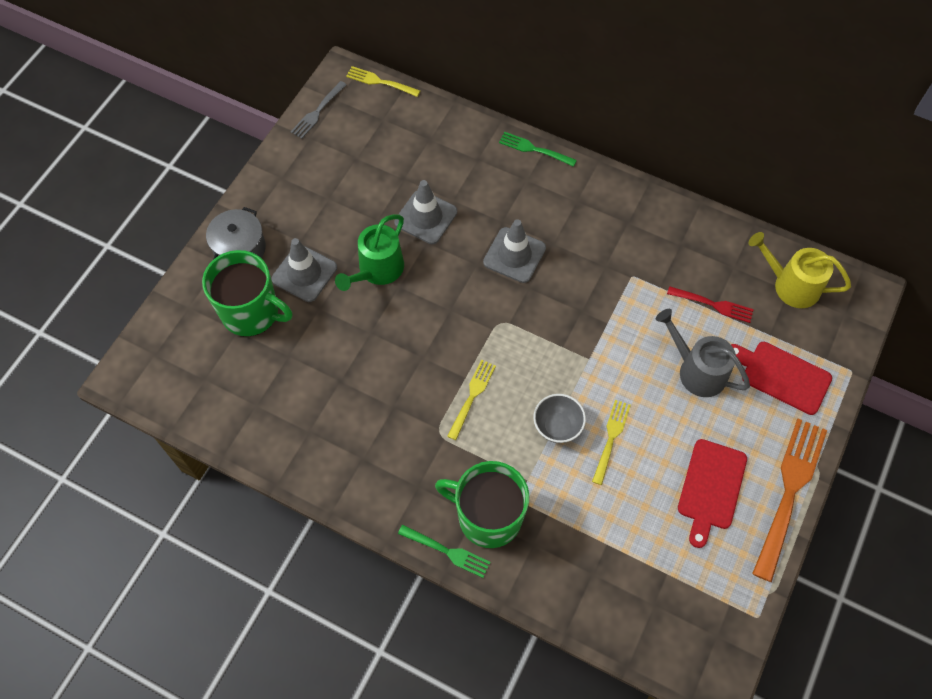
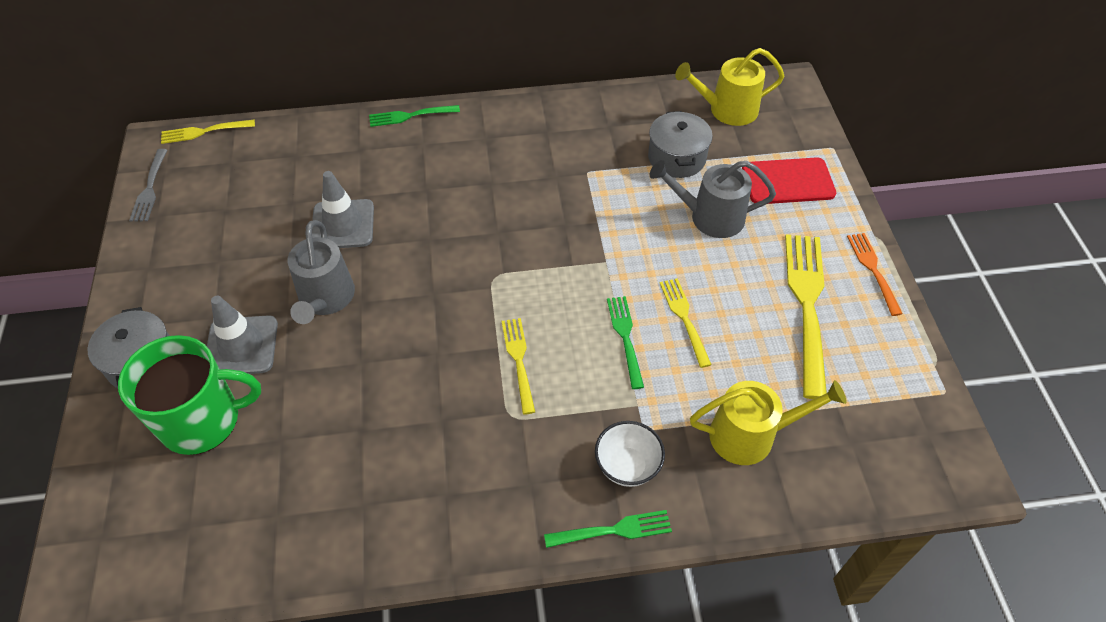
camera: 35 degrees left, 10 degrees down
(377, 270) = (325, 299): green watering can -> grey watering can
(488, 516) = (627, 466): green mug -> white bowl
(514, 255) = (461, 212): grey traffic cone -> none
(557, 426) = (625, 338): grey bowl -> green fork
(588, 552) = (750, 435): none -> yellow watering can
(711, 488) = (807, 307): red cutting board -> yellow fork
(712, 304) = (676, 158): red fork -> grey pot
(789, 493) = (873, 270): orange fork -> orange fork, size x0.54

